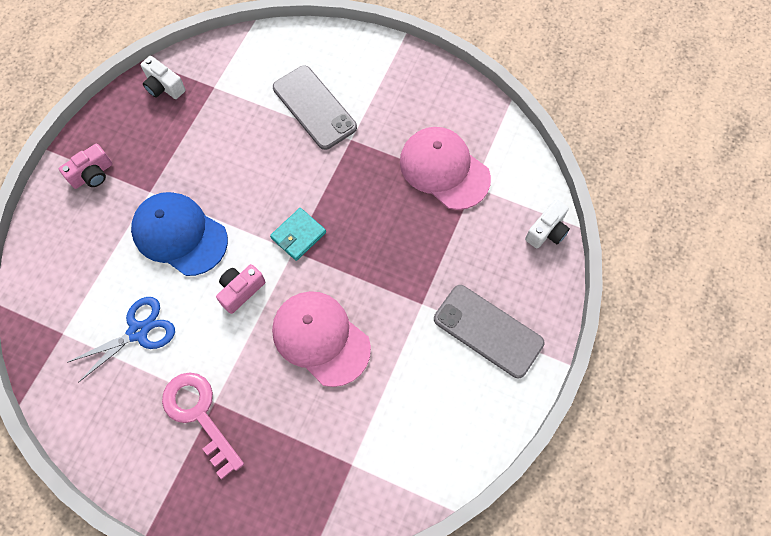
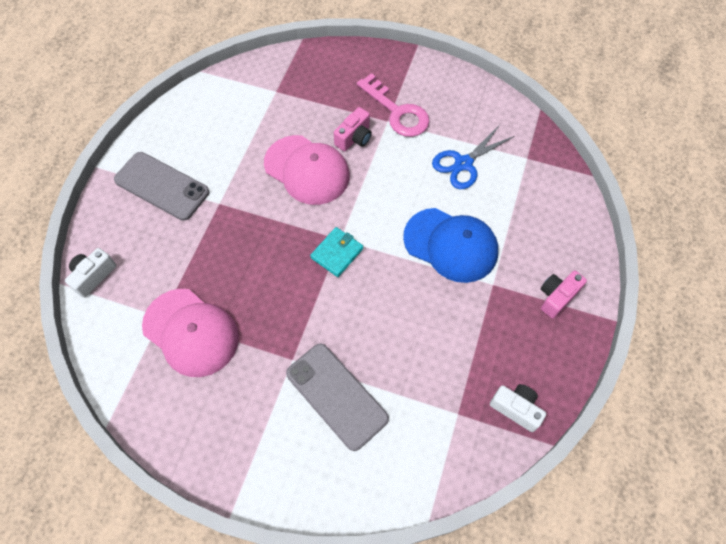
camera: 175 degrees right, 5 degrees down
(241, 291) = (382, 201): pink camera -> pink camera (354, 138)

